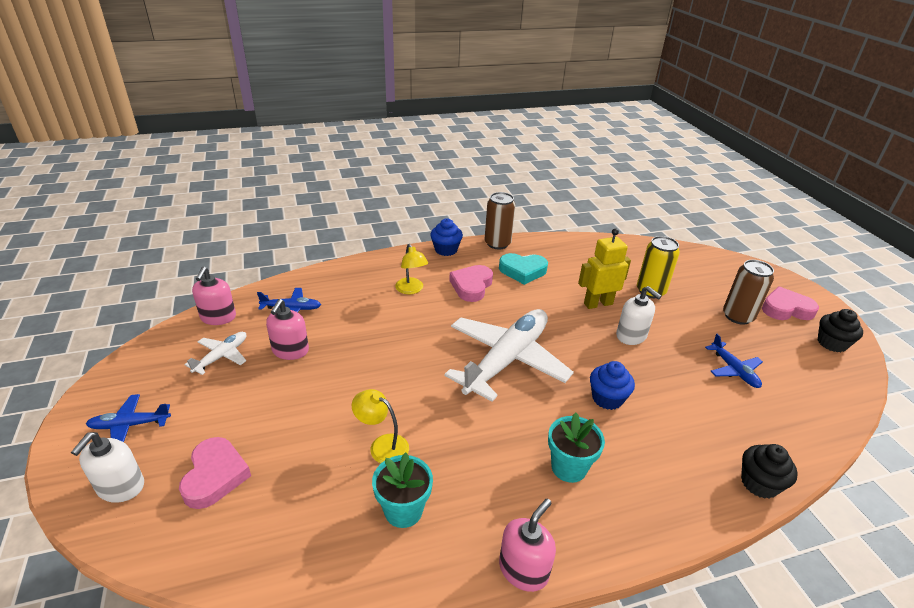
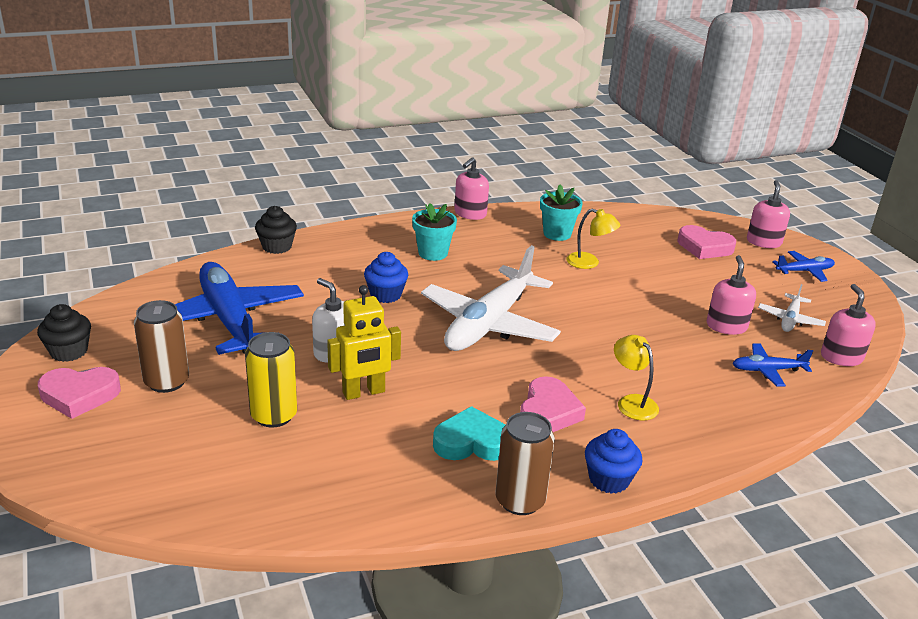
camera: 175 degrees right, 5 degrees down
(120, 487) = (763, 242): white soap dispenser -> pink soap dispenser
(215, 476) = (704, 247): pink heart -> pink heart turned 60 degrees counterclockwise
(733, 370) = (229, 321): blue plane -> blue plane, size x2.20

